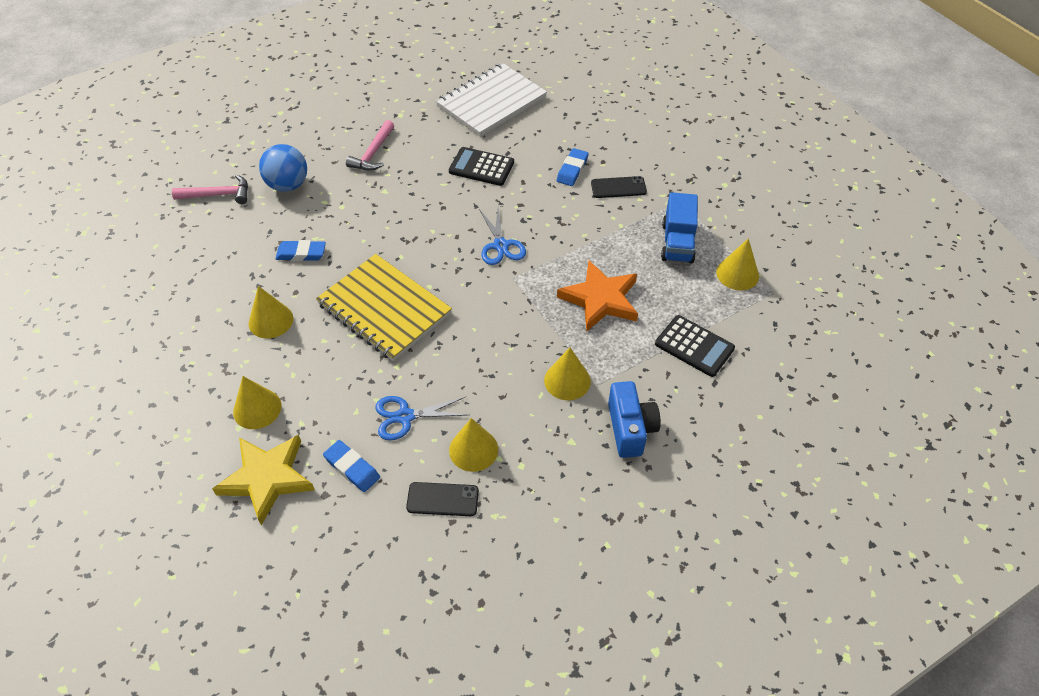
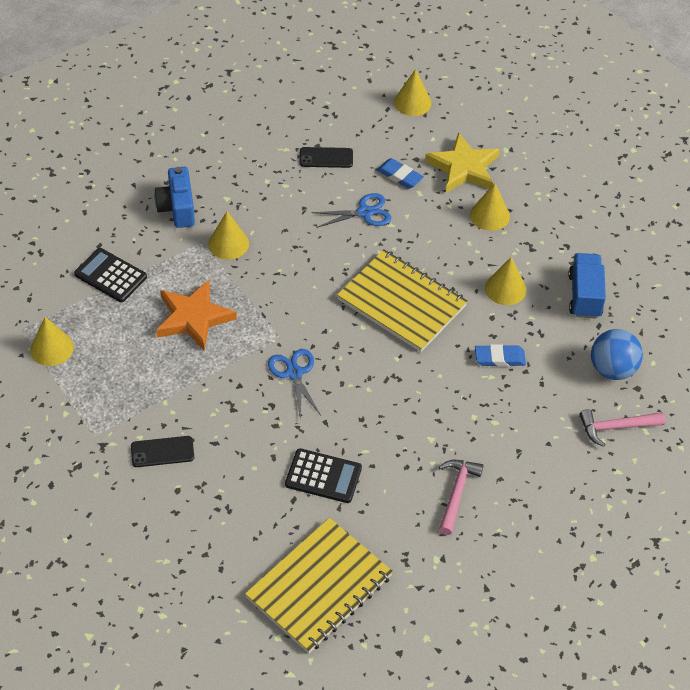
camera: 175 degrees right, 0 degrees up
(288, 185) = (543, 443): blue ball -> blue ball (612, 369)
(473, 449) = (305, 190): yellow cone -> yellow cone (412, 102)
(491, 102) = (319, 587): white notebook -> yellow notebook
(572, 170) = (215, 476): blue eraser -> none
(677, 243) = (106, 382): blue truck -> blue truck (584, 295)

